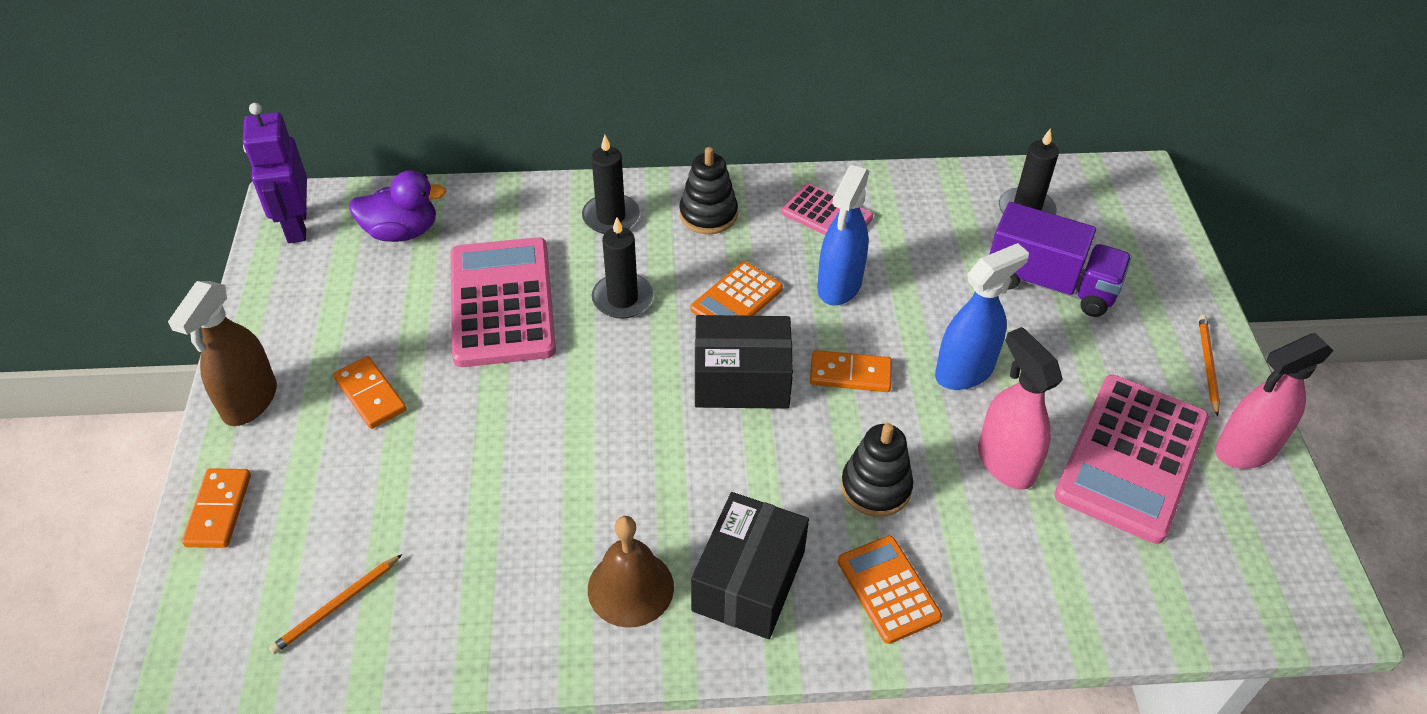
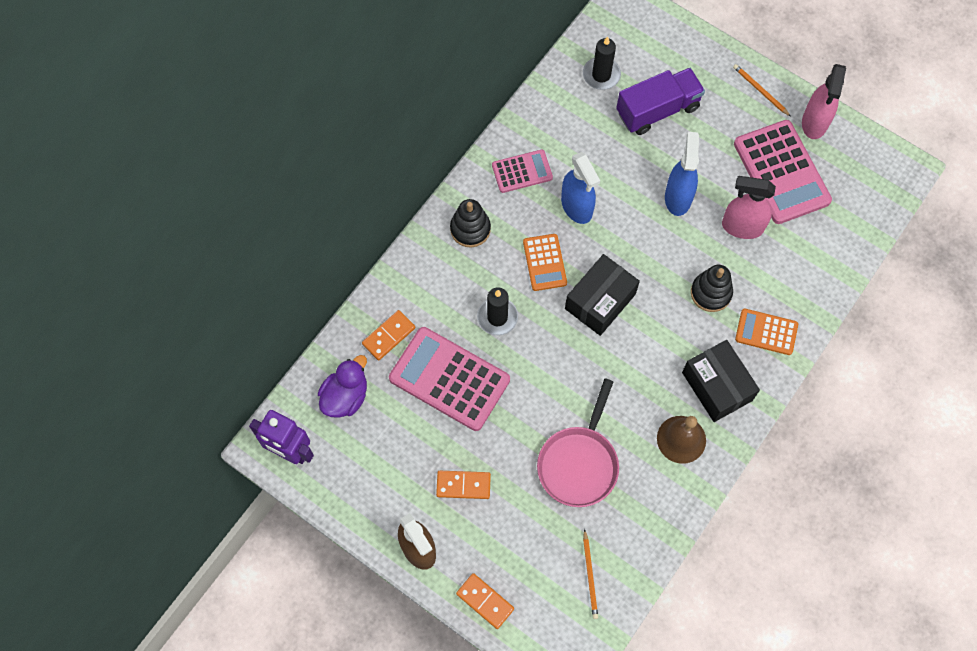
camera: 50 degrees left, 20 degrees up
(496, 493) = (579, 463): none -> pink pan
(611, 217) = (429, 279): black candle -> none
(850, 374) = (637, 249): orange domino -> orange domino (389, 336)

